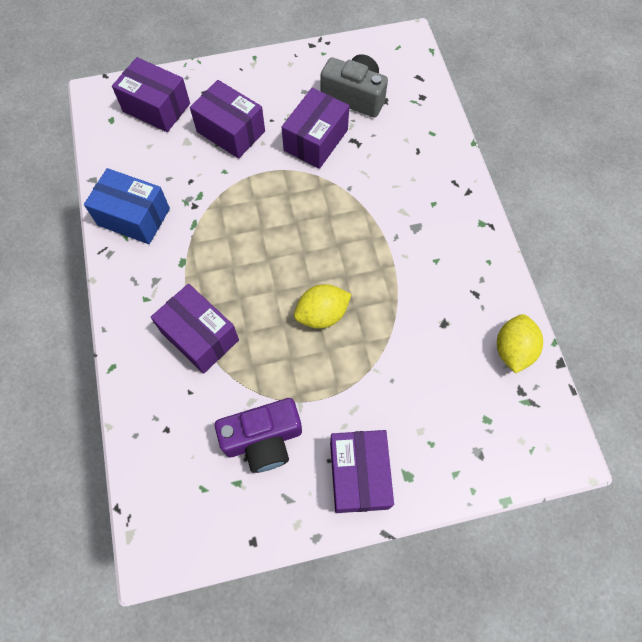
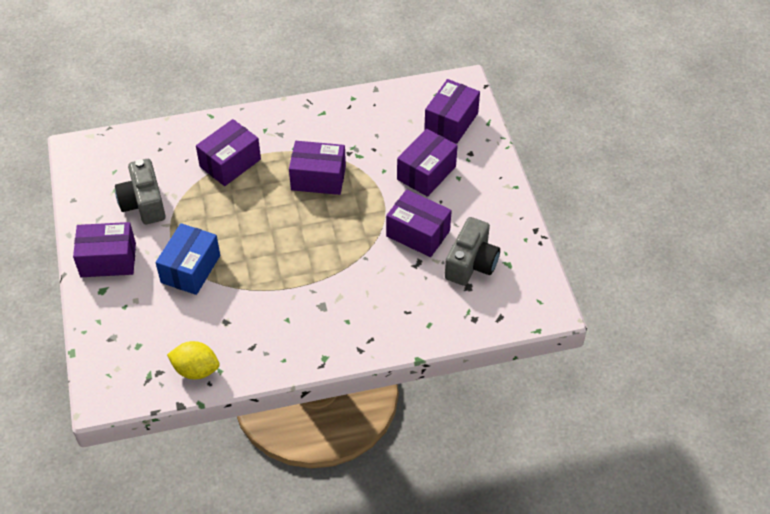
camera: 90 degrees right, 15 degrees down
(134, 217) = (339, 116): blue box -> blue box (190, 269)
(232, 236) = (318, 178): none -> purple box
(263, 439) = (144, 203): purple camera -> grey camera
(322, 314) = (241, 238): yellow lemon -> none

